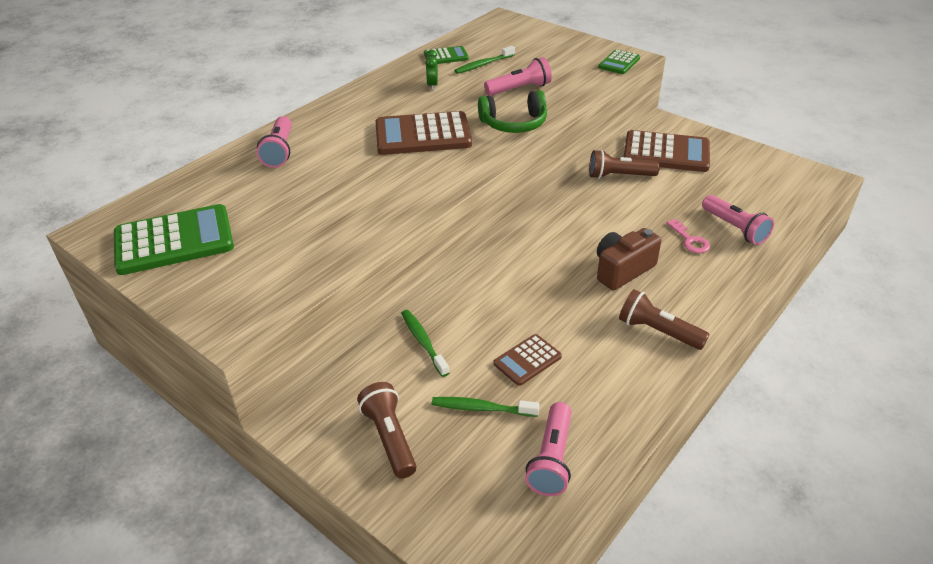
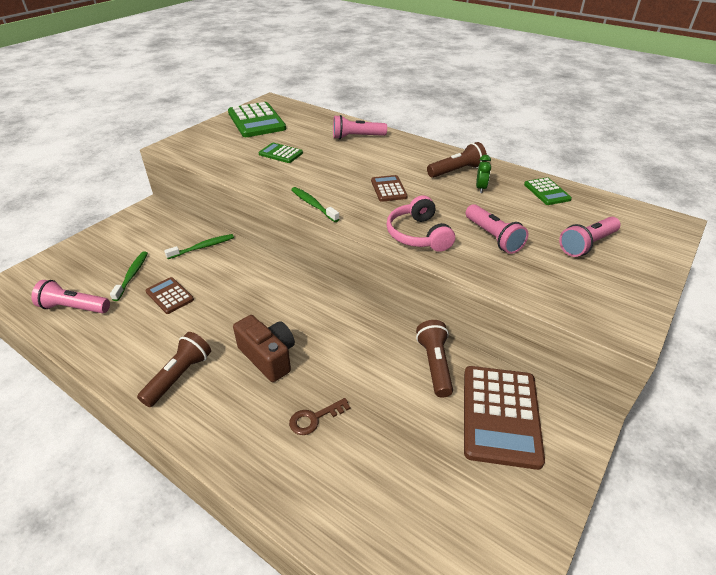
camera: 85 degrees right, 0 degrees up
(389, 437) = (124, 240): brown flashlight -> brown flashlight (457, 171)
(423, 135) = (388, 189): brown calculator -> brown calculator, size x0.53
(432, 85) = (480, 188): green clock -> green clock turned 105 degrees clockwise
(483, 64) = (539, 214): green toothbrush -> green toothbrush (313, 205)
(514, 124) = (418, 235): green headphones -> pink headphones
(619, 63) = (601, 316): green calculator -> green calculator (280, 153)
(690, 240) = (314, 418): pink key -> brown key
(735, 228) = (337, 469): pink flashlight -> pink flashlight (587, 244)

